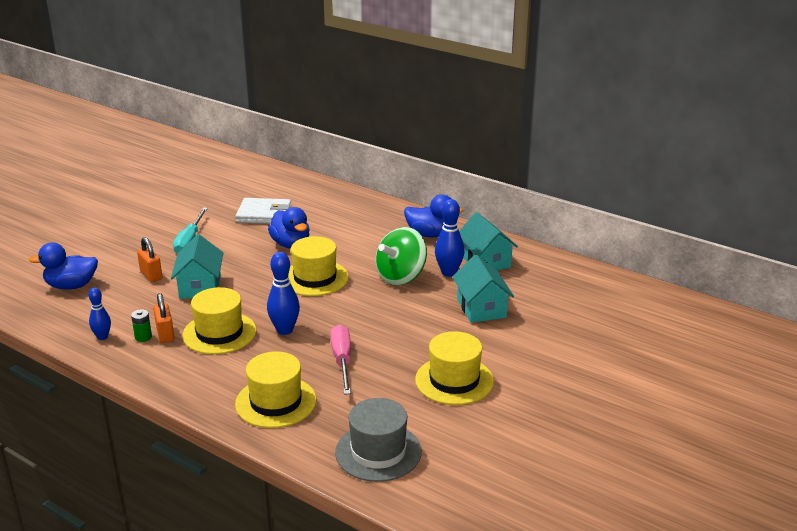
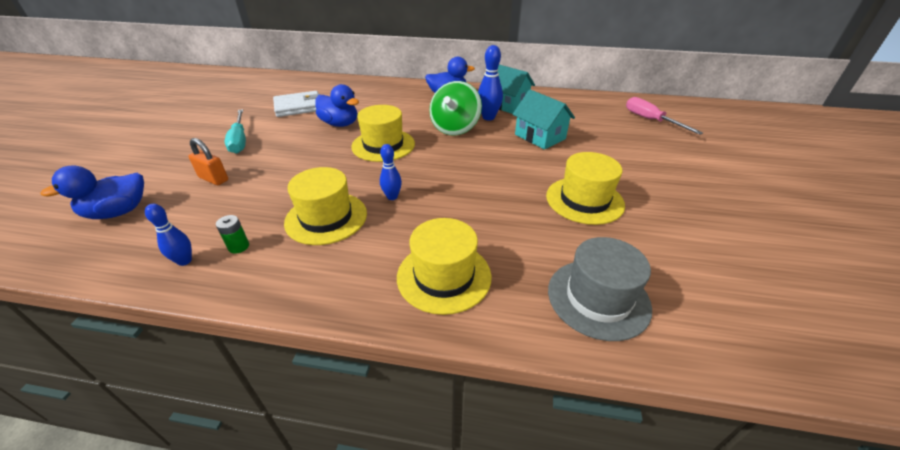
camera: 25 degrees left, 10 degrees up
(165, 334) = (264, 236): orange padlock -> none
(200, 286) = (275, 177): turquoise house -> none
(284, 330) = (392, 197): blue bowling pin -> blue bowling pin, size x0.64
(342, 360) = (472, 211): pink screwdriver -> pink screwdriver (651, 120)

